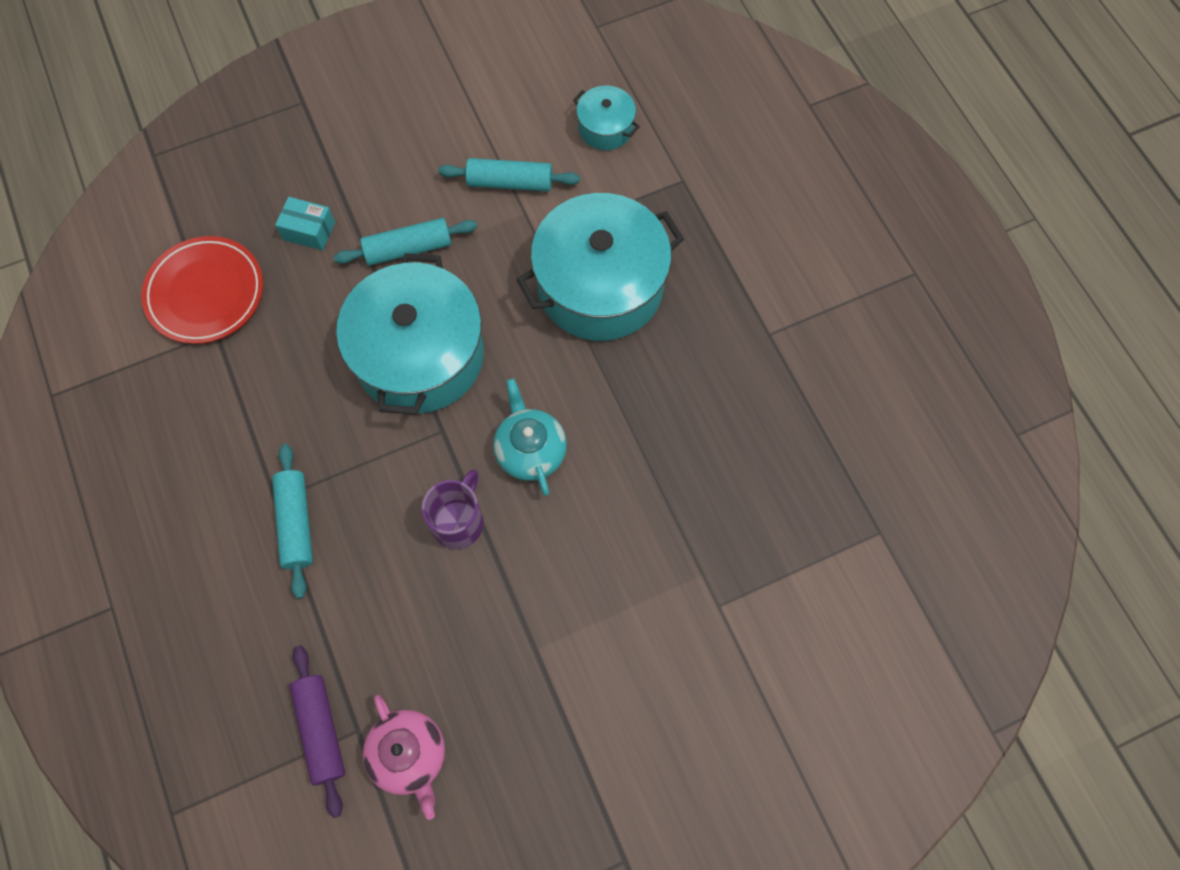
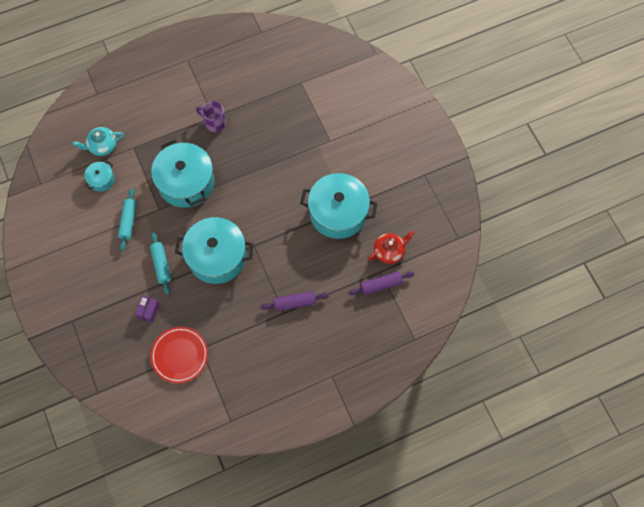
camera: 90 degrees left, 0 degrees up
(296, 523) = (295, 303): turquoise rolling pin -> purple rolling pin
(309, 231) = (148, 311): turquoise box -> purple box
(409, 755) = (389, 251): pink teapot -> red teapot
(458, 521) = (294, 237): purple mug -> purple mug (214, 123)
(518, 625) = (338, 213): none -> turquoise pot
(530, 450) = (263, 210): turquoise teapot -> turquoise teapot (102, 146)

